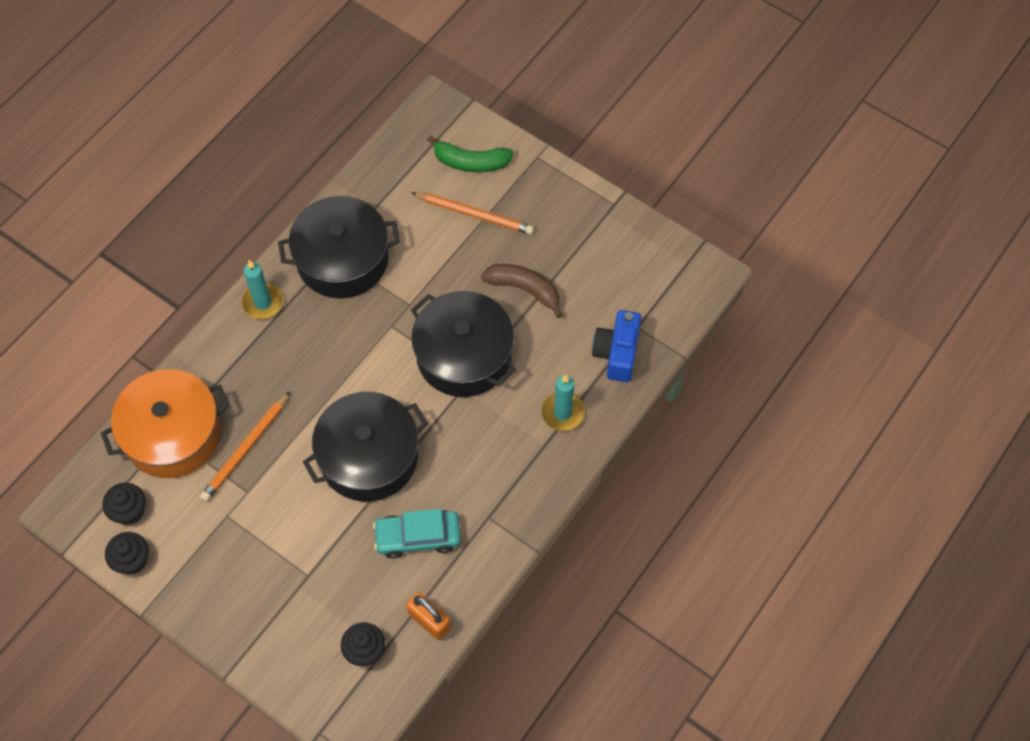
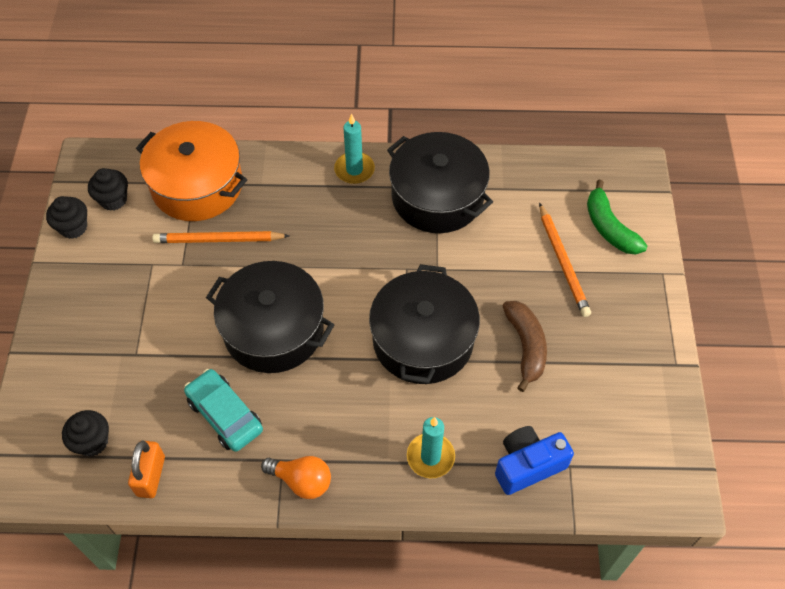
camera: 55 degrees right, 5 degrees down
(515, 513) = (302, 481): none -> orange light bulb

